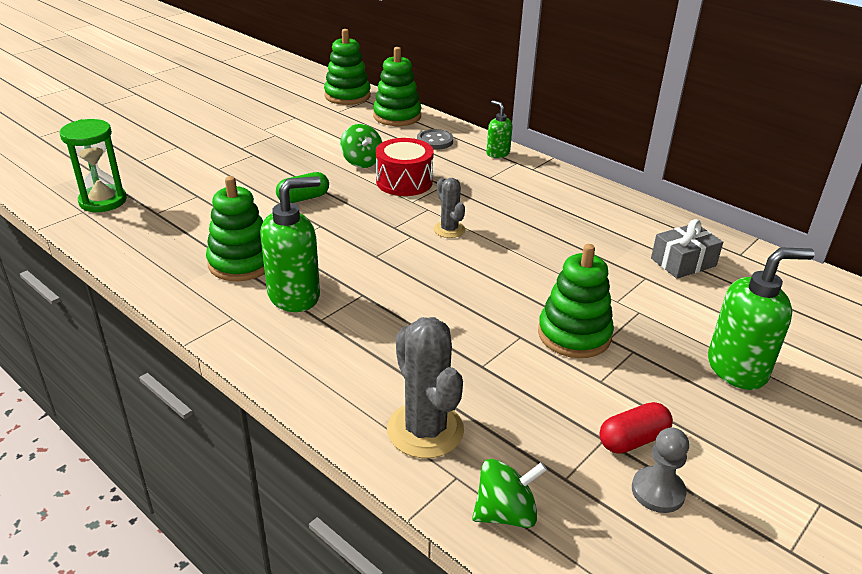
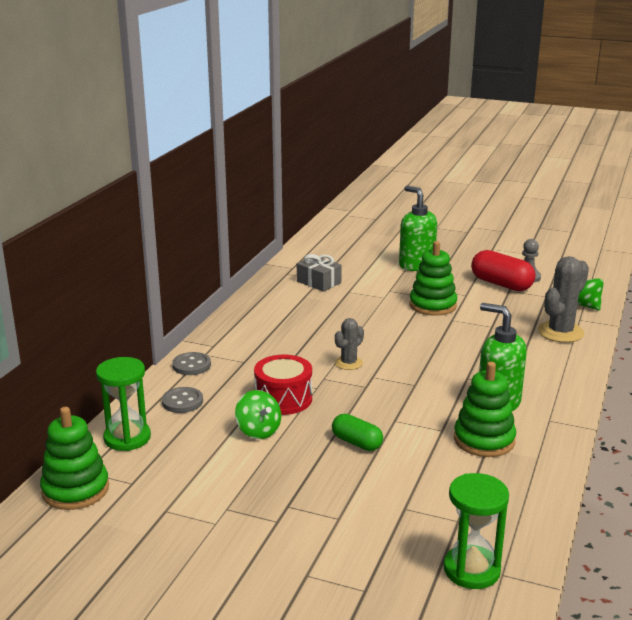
camera: 110 degrees left, 10 degrees down
(362, 162) = (258, 431): green spinning top -> green spinning top turned 105 degrees clockwise
(397, 116) = (127, 438): green stacking toy -> green hourglass
(497, 153) = (191, 365): green soap dispenser -> grey button
(633, 440) = (501, 284): red capsule -> red capsule, size x1.62

